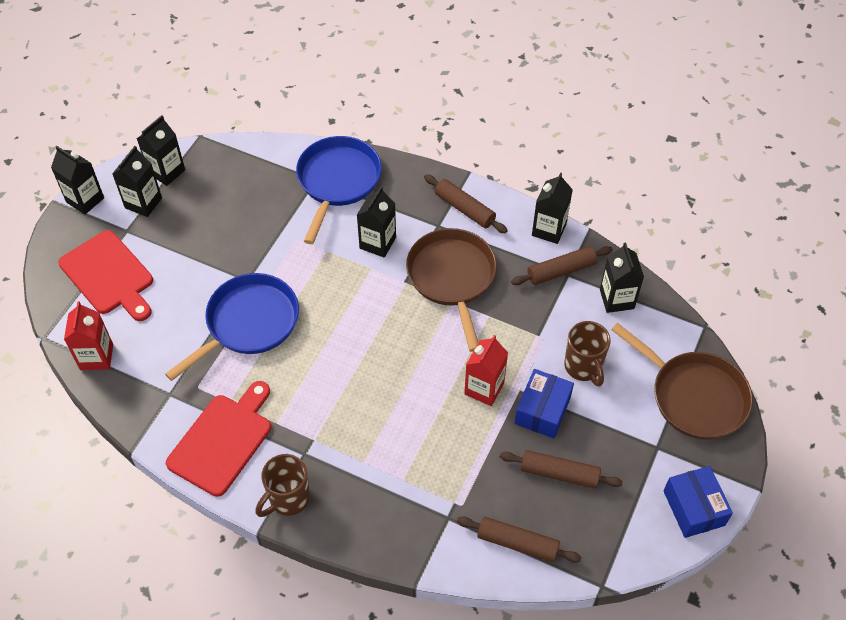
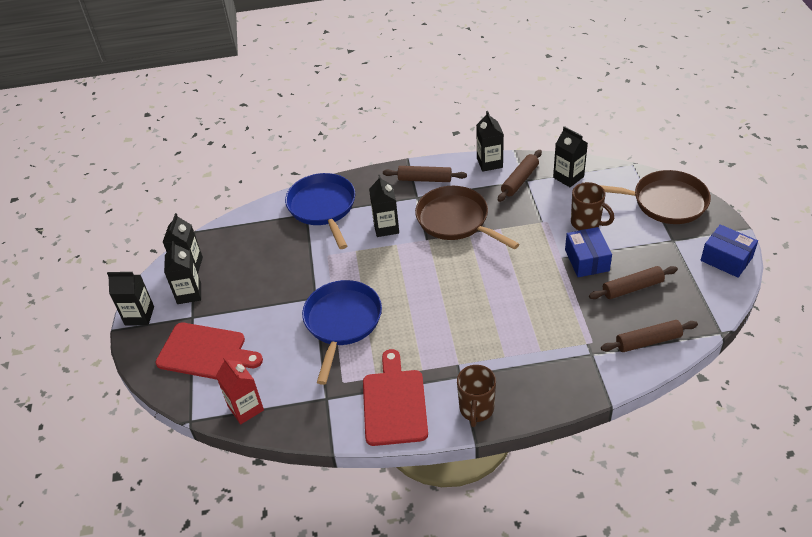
camera: 30 degrees left, 10 degrees down
(484, 388) = (538, 269): red carton -> none

